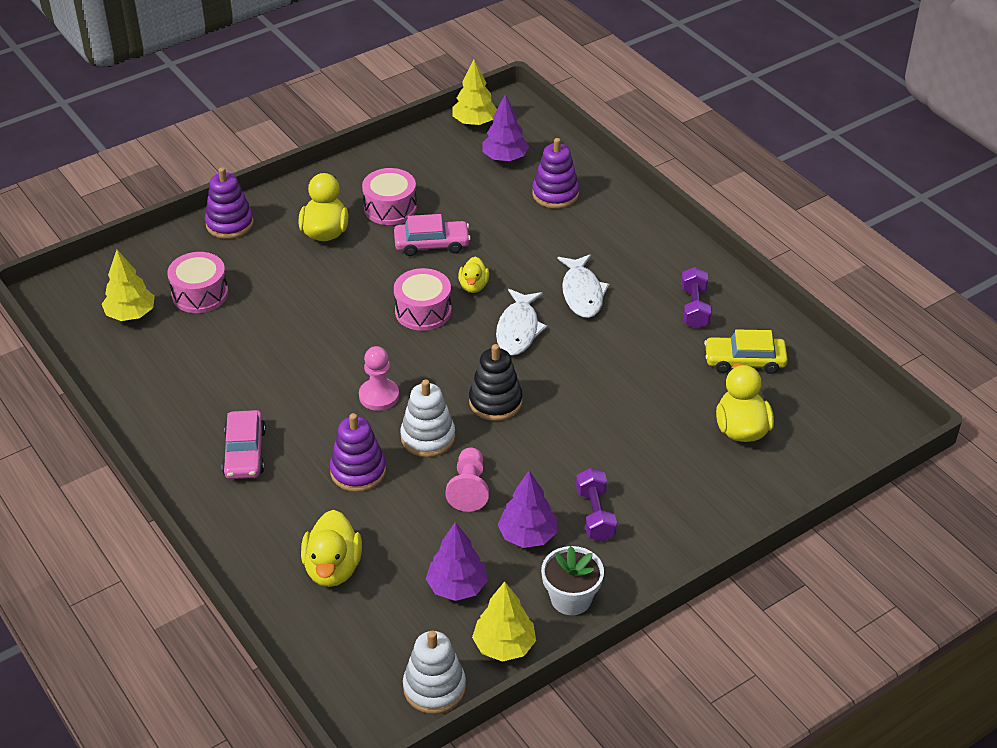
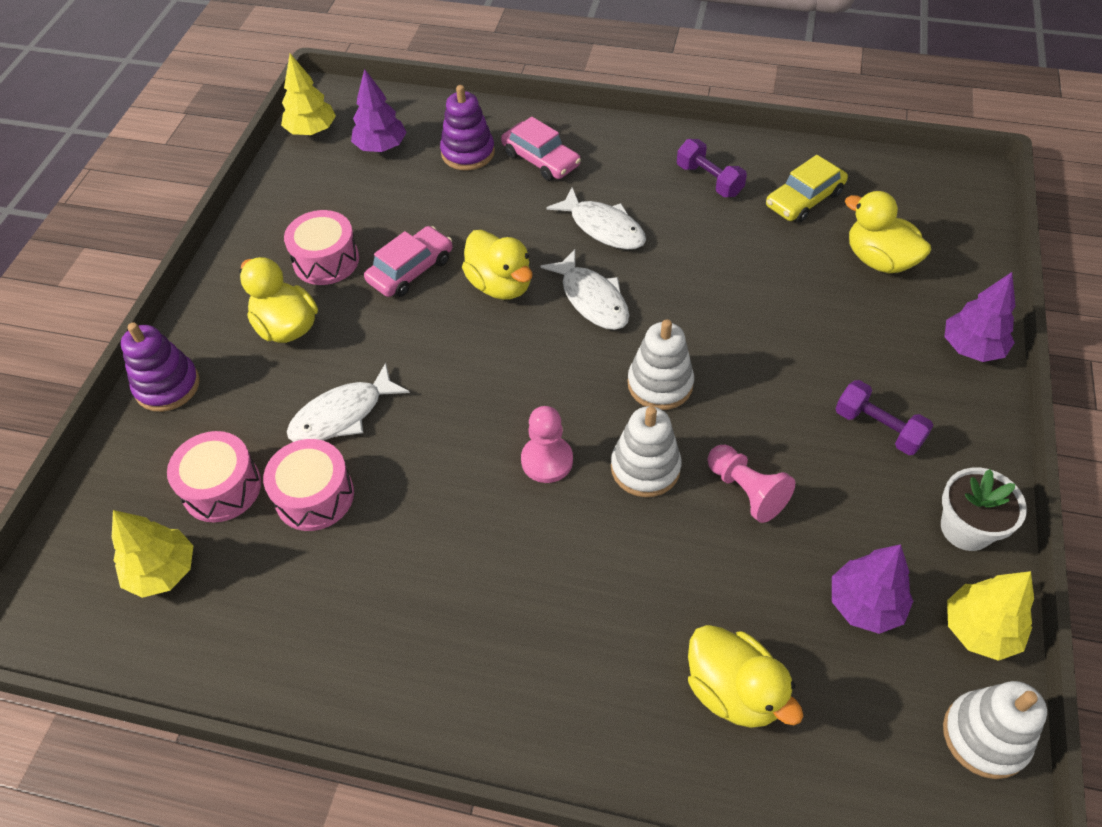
camera: 40 degrees left, 10 degrees up
(244, 452) = (486, 634): pink car -> pink car (540, 159)
(300, 298) = (342, 414): none -> white fish
(358, 471) = (625, 558): purple stacking toy -> none
(423, 311) = (483, 342): pink drum -> pink drum (314, 496)
(473, 286) = (500, 285): yellow duck -> yellow duck, size x1.66
(495, 402) = (660, 384): black stacking toy -> white stacking toy
(527, 536) = (853, 496): purple tree -> purple tree (971, 348)

